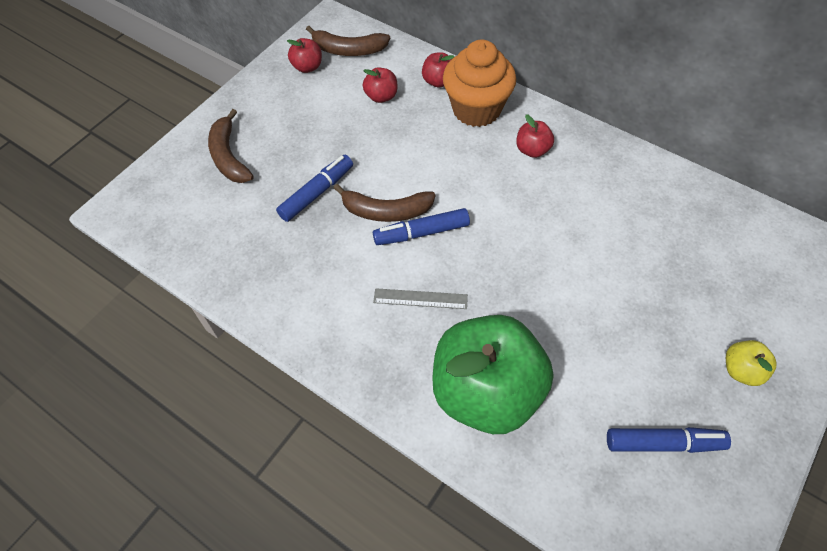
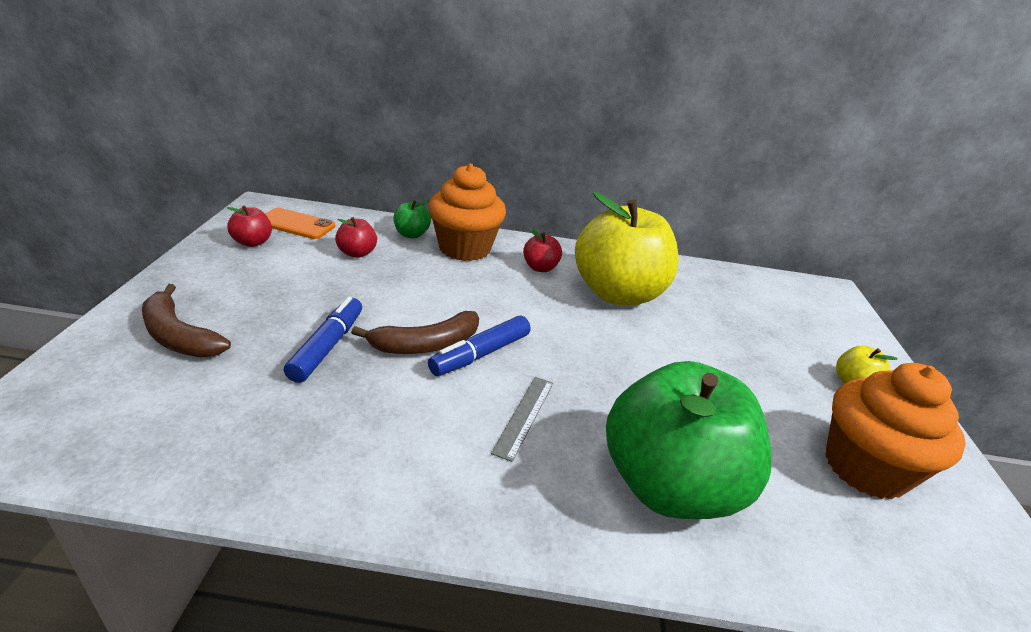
camera: 35 degrees left, 25 degrees down
(348, 50) = (296, 224): brown banana -> orange phone
(420, 299) = (524, 416): grey ruler -> grey ruler turned 45 degrees counterclockwise
(438, 81) = (411, 234): red apple -> green apple
(586, 200) = (617, 294): none -> yellow apple
(663, 443) = (865, 468): blue marker -> orange cupcake

